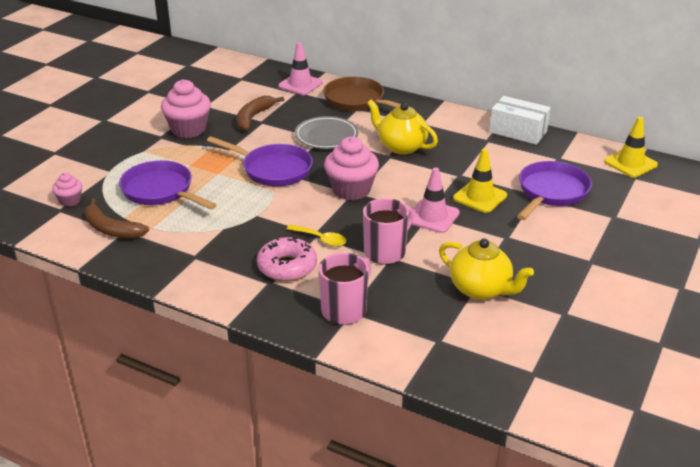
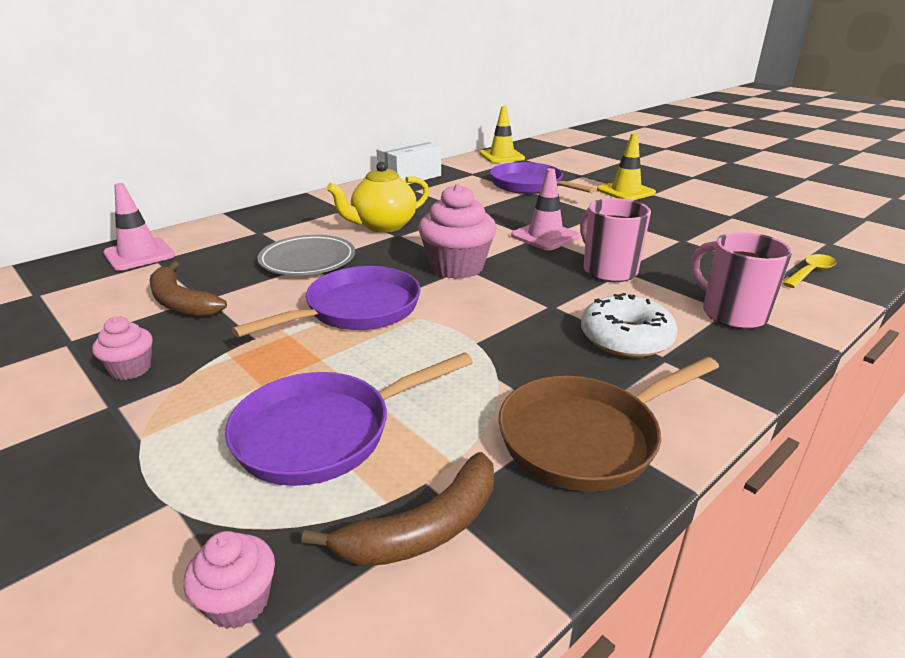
camera: 70 degrees left, 5 degrees down
(188, 129) = (131, 369): pink cupcake -> pink cupcake, size x0.53
(287, 267) = (626, 338): pink donut -> white donut
(321, 239) = (565, 304): yellow spoon -> yellow spoon (810, 272)
(357, 101) = (242, 229): brown pan -> brown pan (585, 437)
(480, 197) = (519, 211): yellow traffic cone -> yellow traffic cone (625, 191)
(481, 289) = (691, 239): yellow teapot -> none

